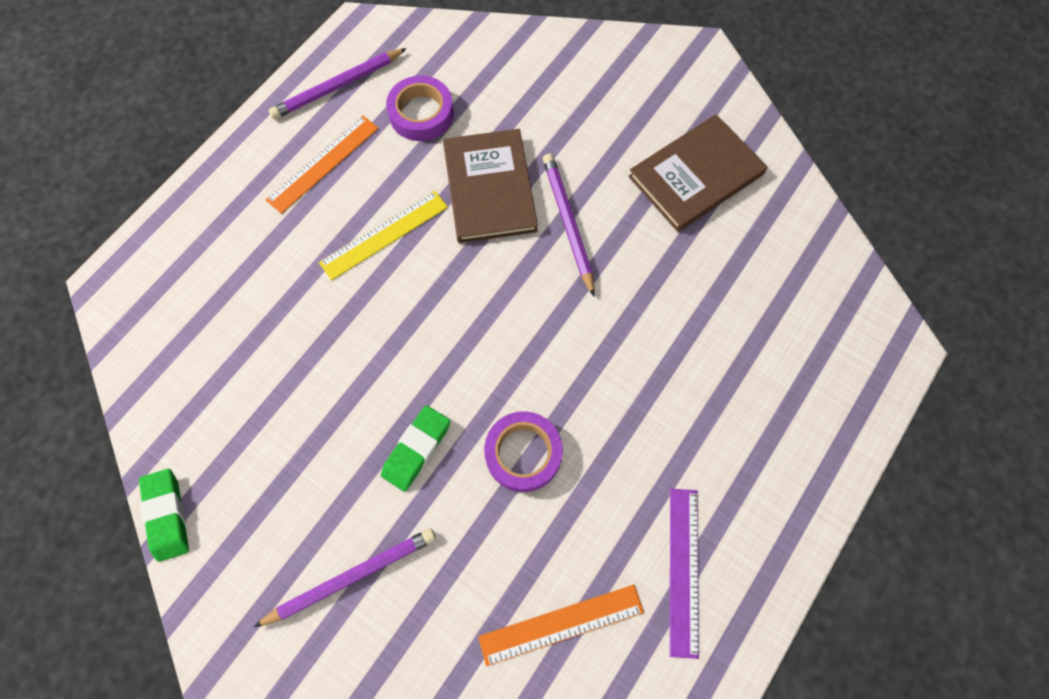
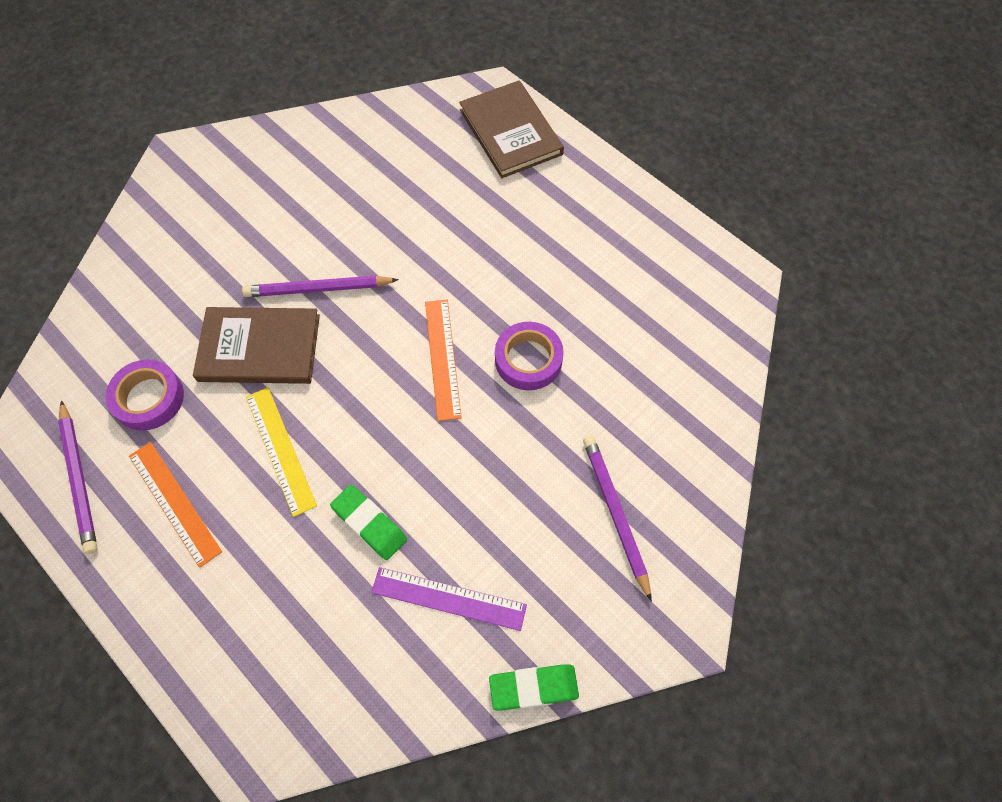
camera: 80 degrees left, 5 degrees down
(416, 449) = (509, 445): green eraser -> green eraser (369, 524)
(561, 624) = (672, 354): orange ruler -> orange ruler (443, 358)
(684, 570) = (640, 263): purple ruler -> purple ruler (449, 598)
(696, 176) = (302, 184): brown book -> brown book (511, 132)

